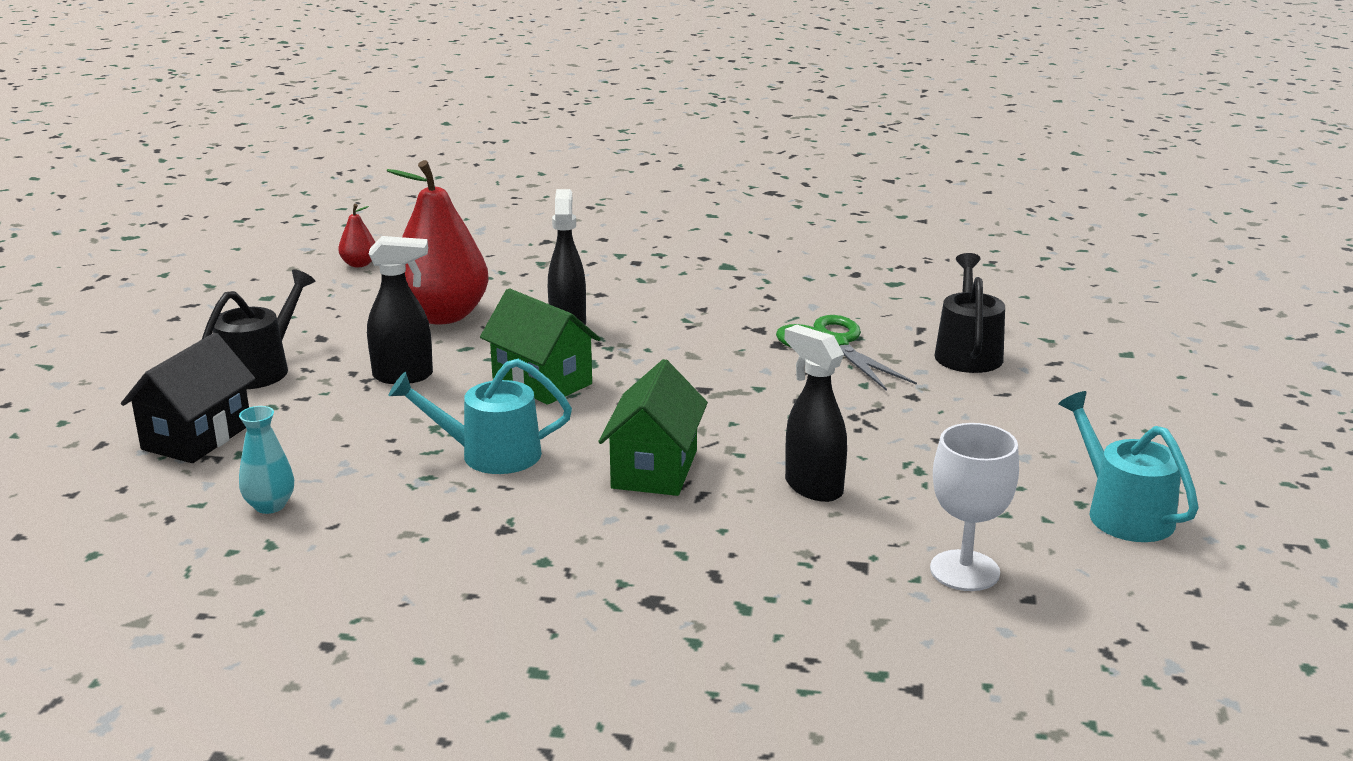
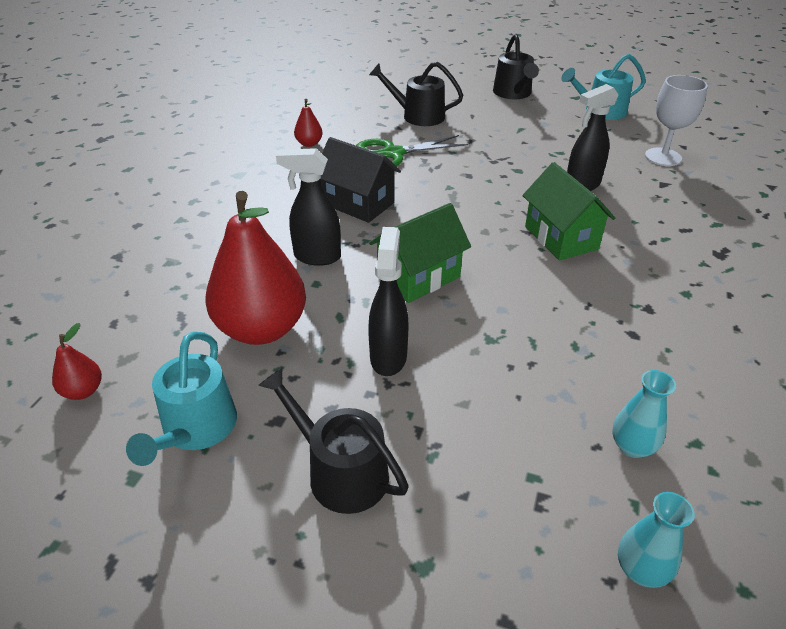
camera: 80 degrees left, 15 degrees up
(128, 503) = (641, 570): none -> turquoise vase
(196, 437) = (496, 519): black house -> black house (358, 203)
(490, 454) = (539, 310): turquoise watering can -> turquoise watering can (196, 429)
(655, 469) = (561, 238): green house -> green house turned 45 degrees clockwise
(827, 292) = (309, 144): none -> red pear
(1128, 426) = (513, 93): none -> black watering can

